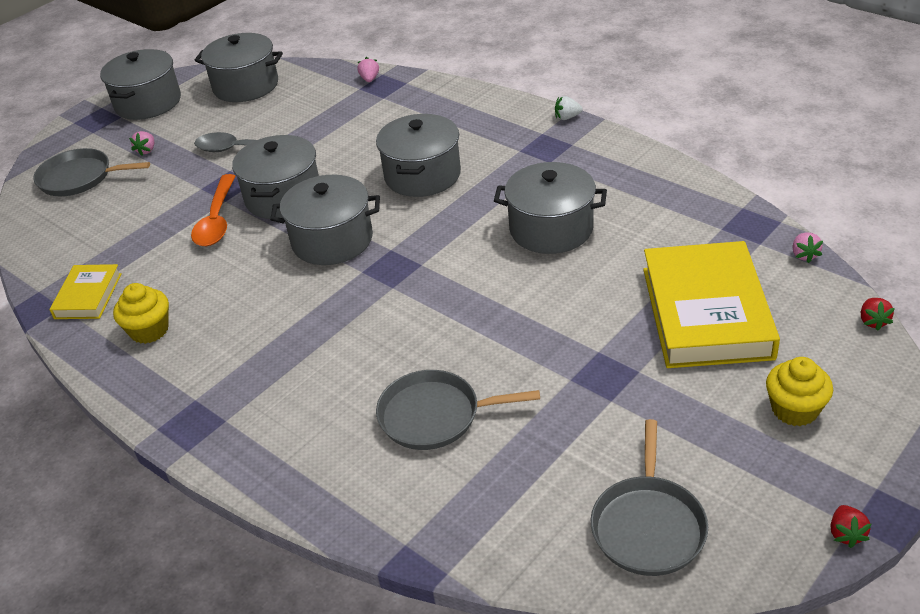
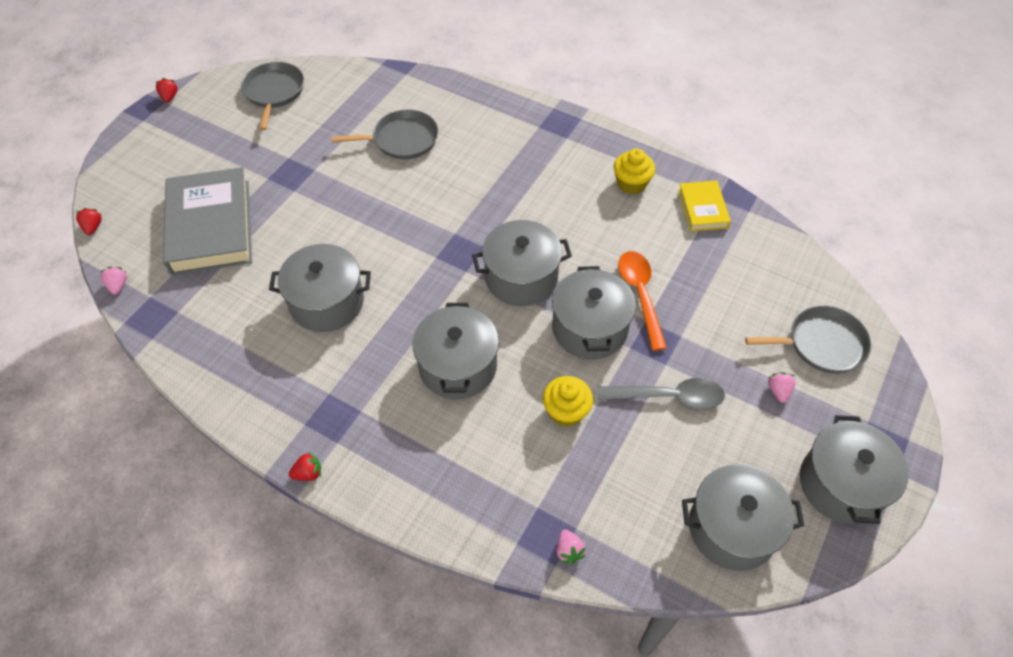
camera: 165 degrees right, 15 degrees up
(567, 117) = (308, 473): white strawberry -> red strawberry
(706, 312) = (211, 226): yellow book -> grey book
(794, 409) = (172, 160): yellow cupcake -> yellow cupcake (566, 411)

